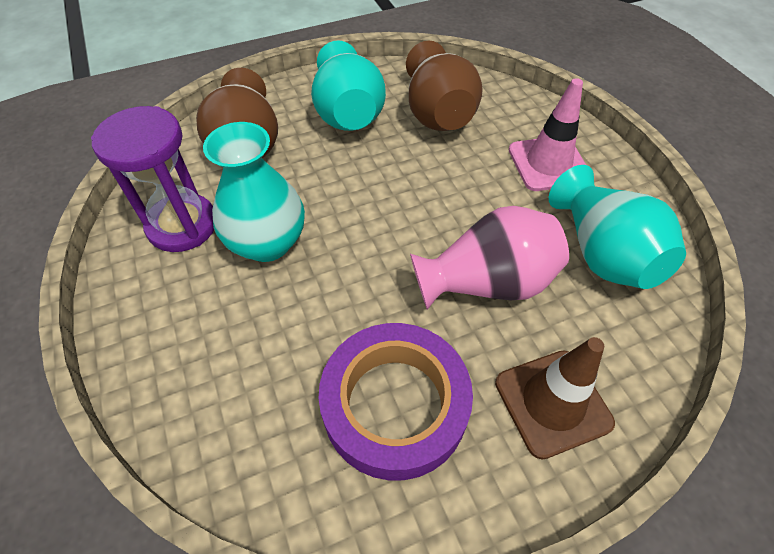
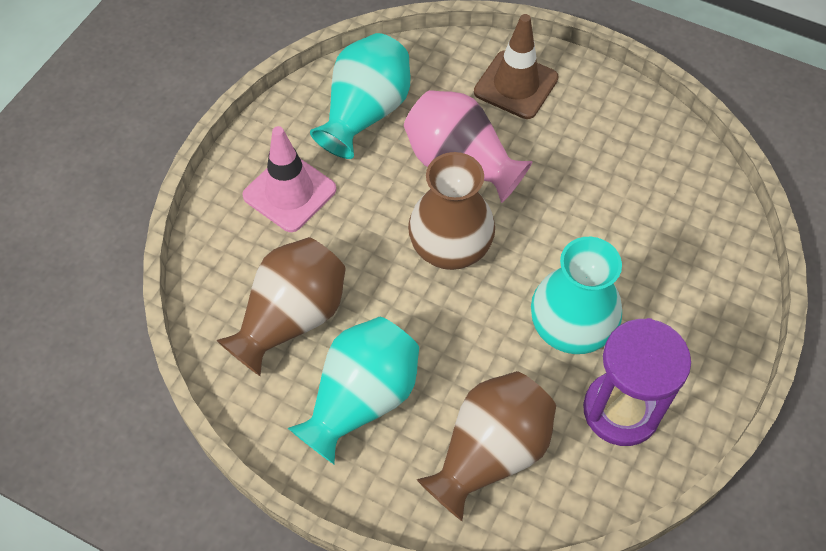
camera: 130 degrees left, 5 degrees up
(395, 405) = (599, 156): purple tape -> none
(409, 220) = (450, 249): none -> brown vase

